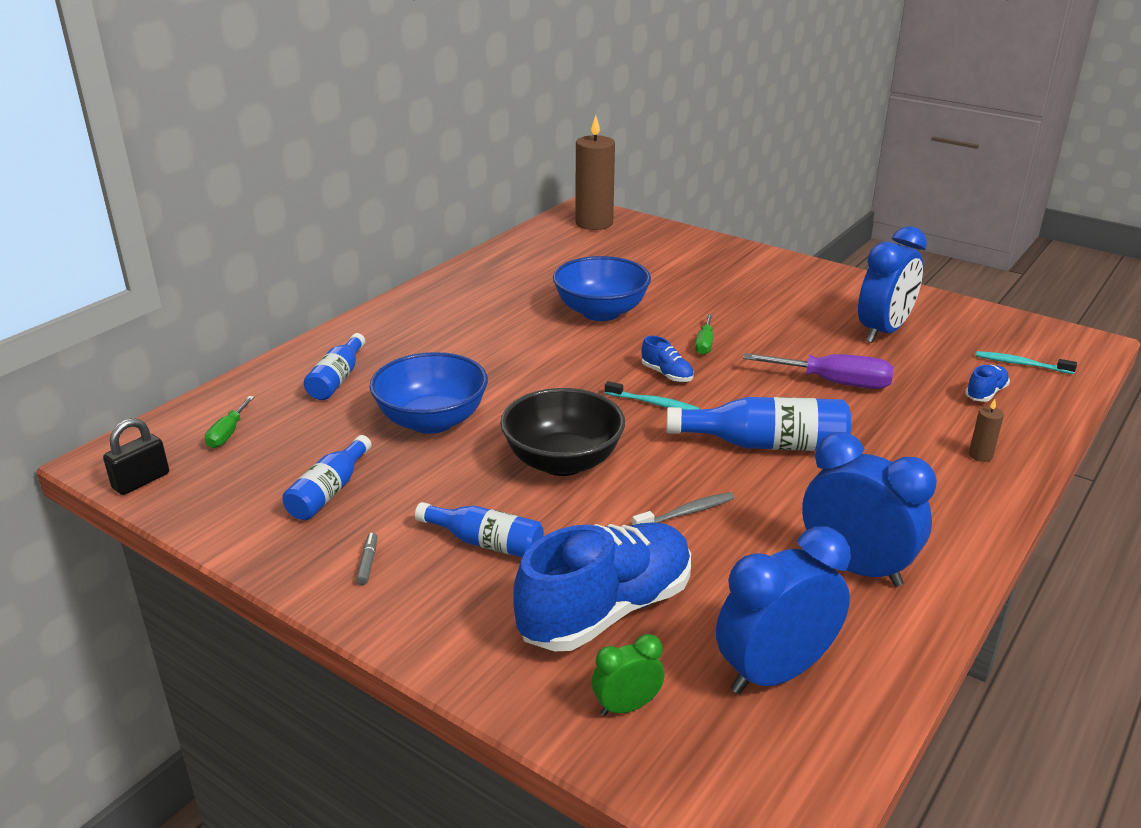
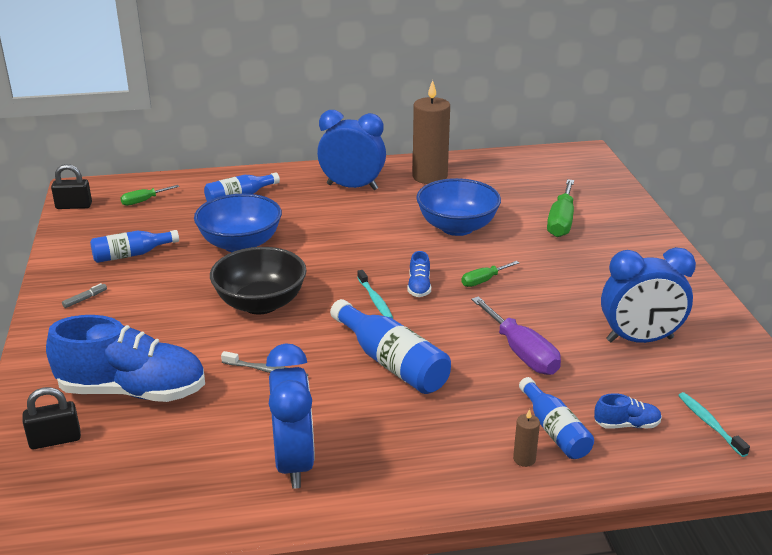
camera: 45 degrees right, 0 degrees up
(485, 543) = (146, 322): blue bottle -> blue bottle (554, 430)
(594, 223) = (574, 165): brown candle -> brown candle (430, 177)
(626, 706) = (55, 440): green clock -> black padlock
(670, 272) = (561, 222): none -> green screwdriver
(774, 673) = (143, 478): blue clock -> blue clock (352, 187)

